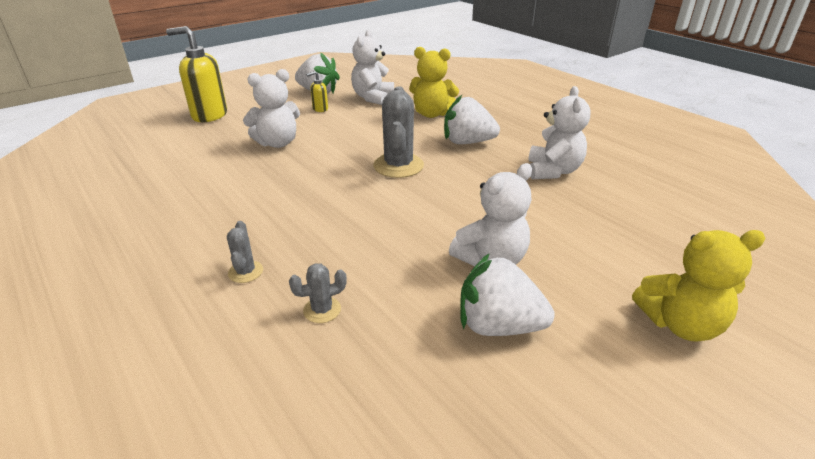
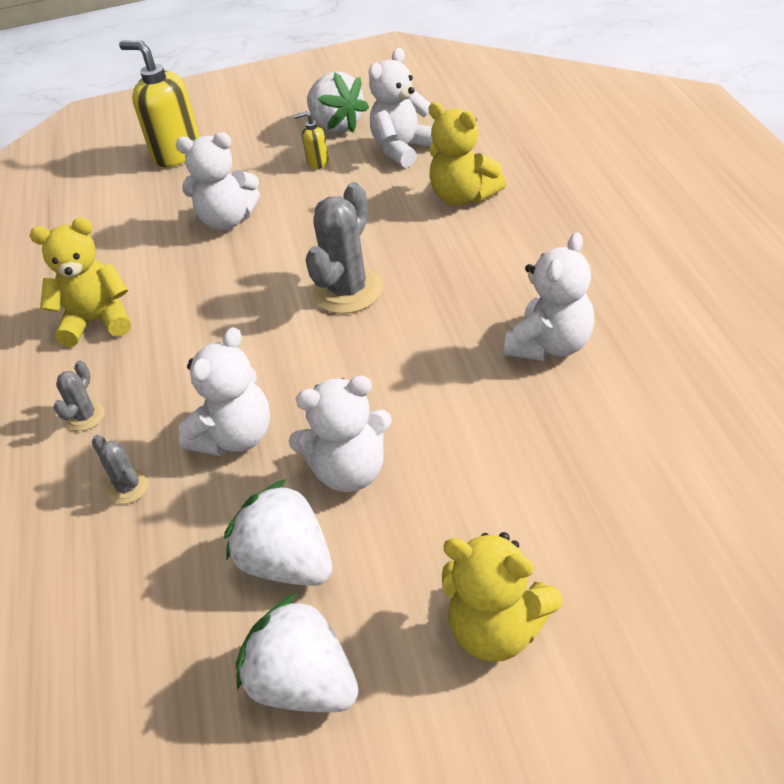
camera: 30 degrees right, 10 degrees up
(211, 211) = (97, 321): none -> yellow teddy bear
(322, 310) = (128, 487): grey cactus -> grey cactus turned 45 degrees clockwise
(387, 258) = (235, 437): none -> white teddy bear
(467, 142) = (471, 264): white strawberry -> white strawberry (304, 684)

